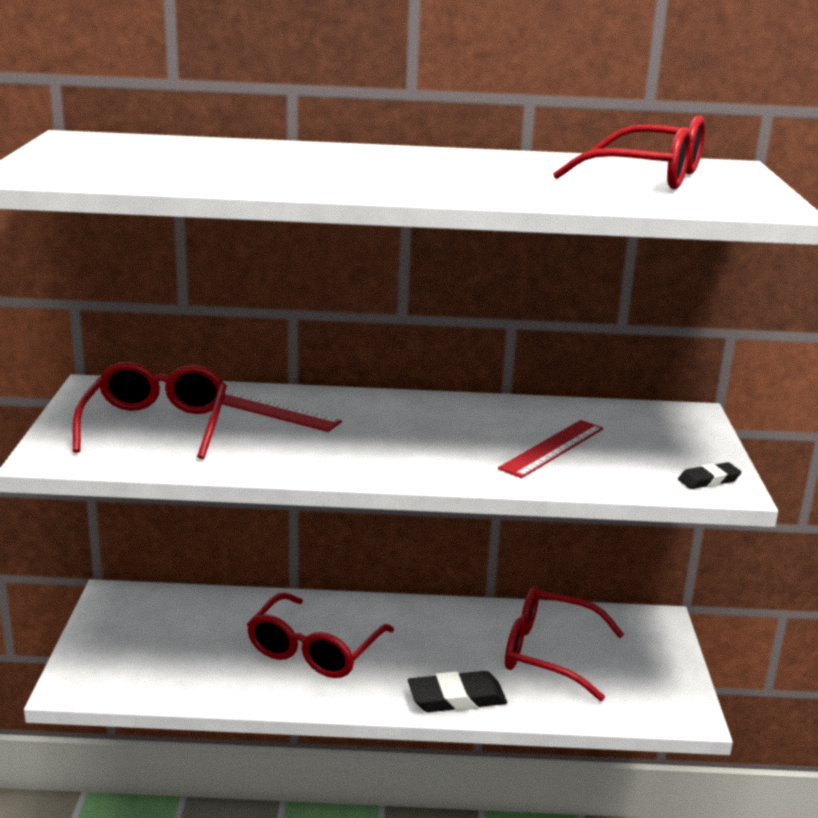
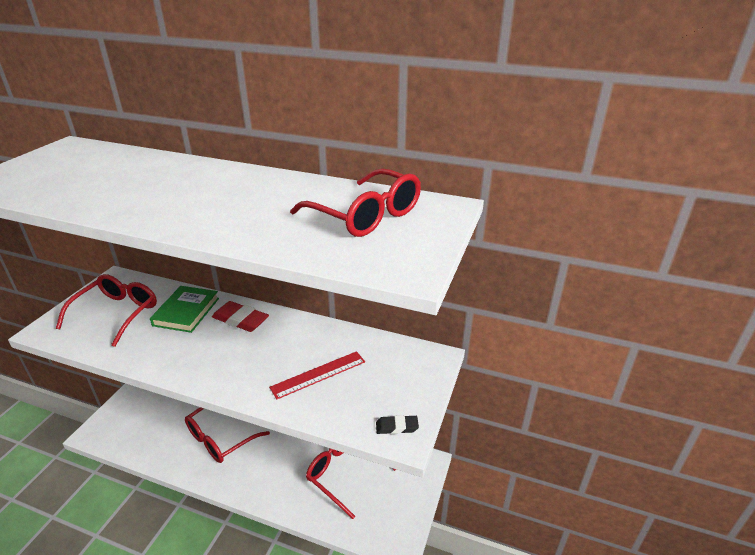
camera: 20 degrees right, 10 degrees up
(273, 411) = (186, 312): red ruler -> green book
(371, 410) = (240, 320): none -> red eraser
(456, 698) = (272, 493): black eraser -> none

